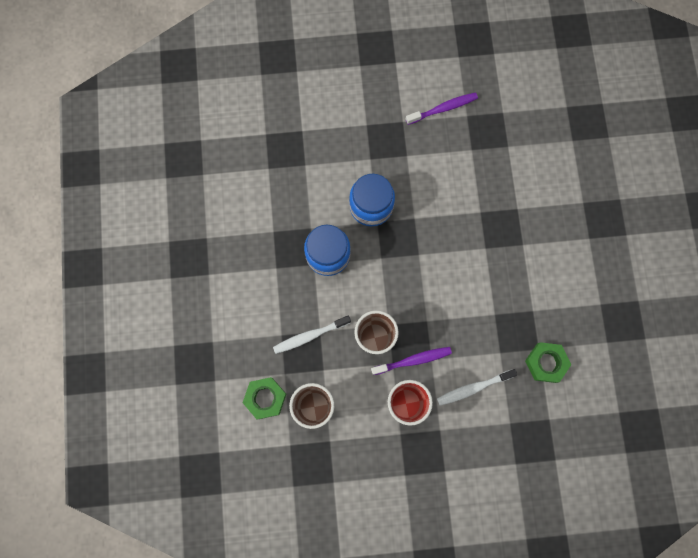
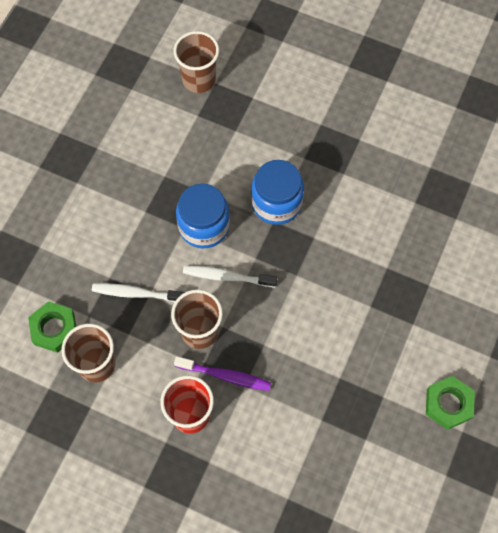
camera: 30 degrees right, 10 degrees down
(251, 138) = (199, 80): none -> brown cup
(443, 108) = (409, 148): purple toothbrush -> none
(473, 388) = (271, 439): white toothbrush -> white toothbrush (227, 277)
(546, 363) = (365, 458): green nut -> green nut (448, 404)

